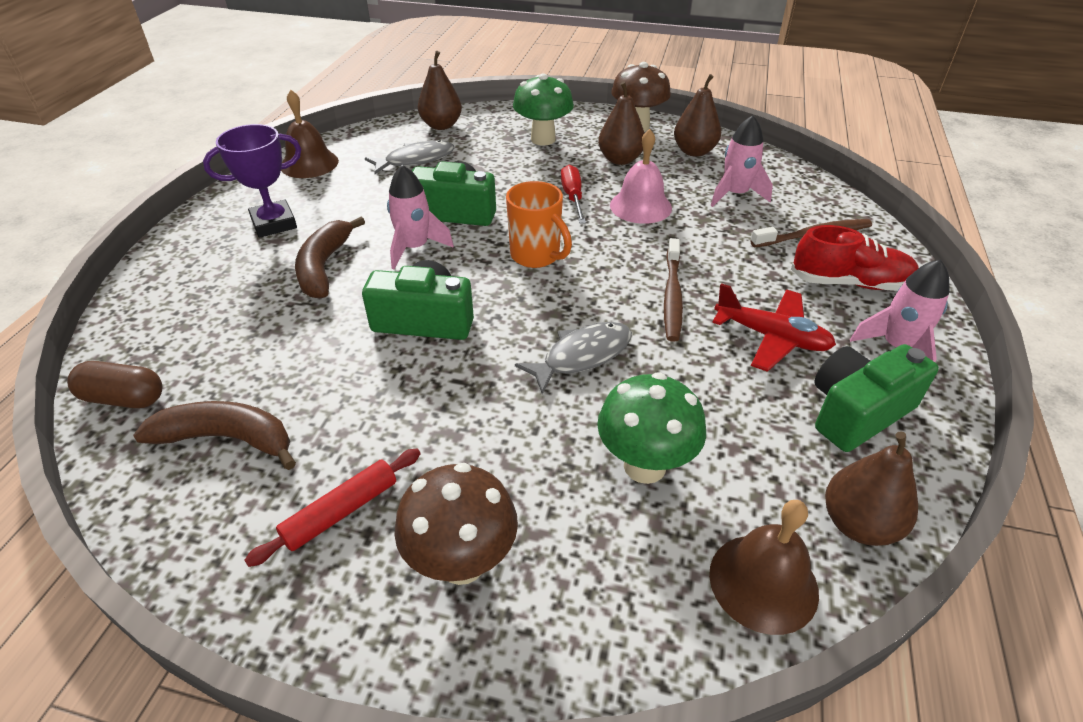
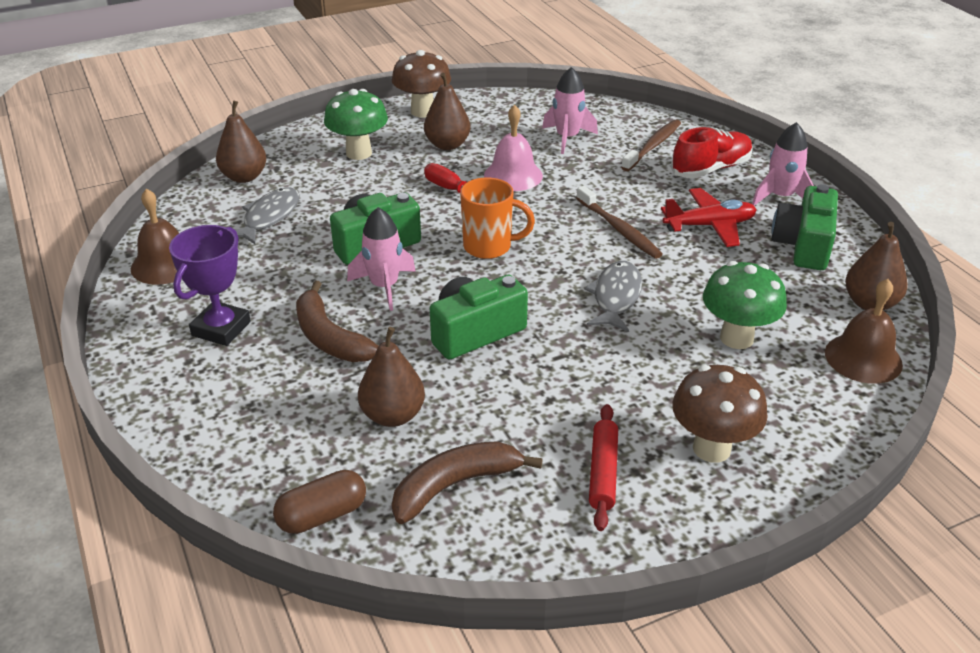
camera: 40 degrees left, 5 degrees down
(694, 151) = (495, 116): brown pear -> brown pear (393, 415)

